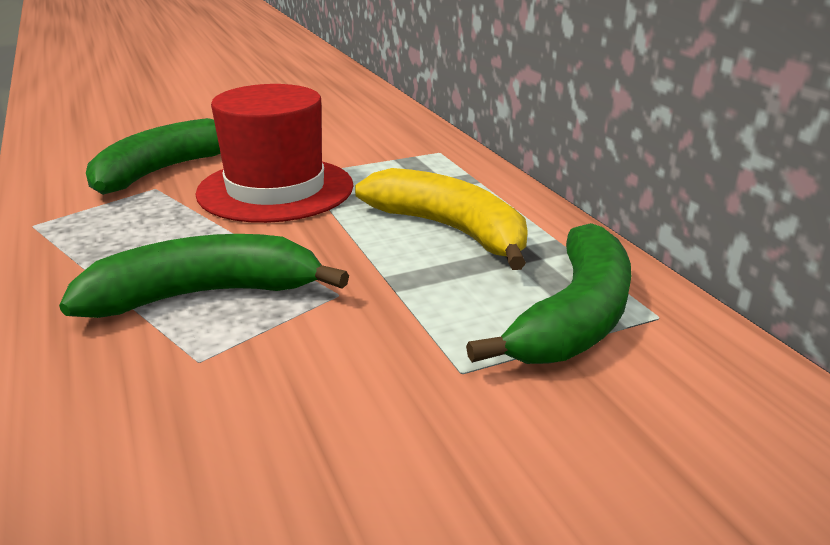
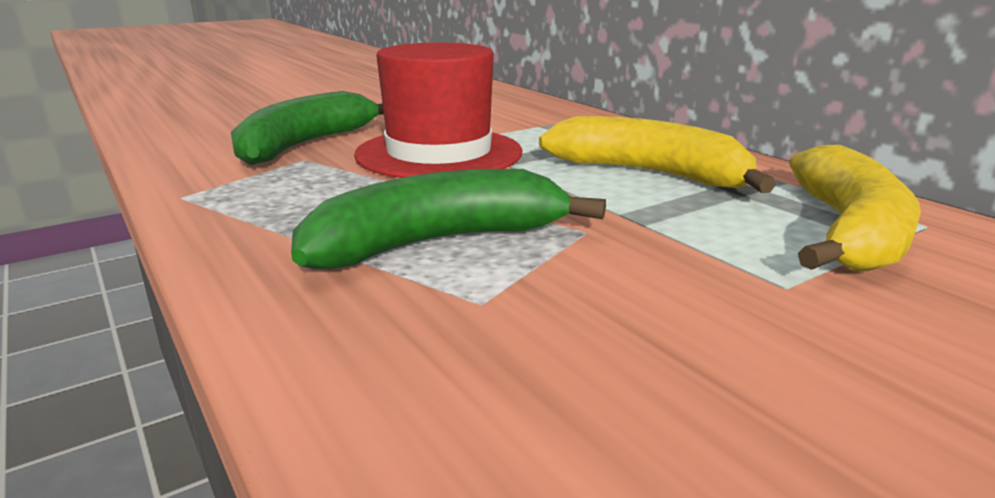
camera: 10 degrees left, 5 degrees down
(575, 317) = (849, 232): green banana -> yellow banana

